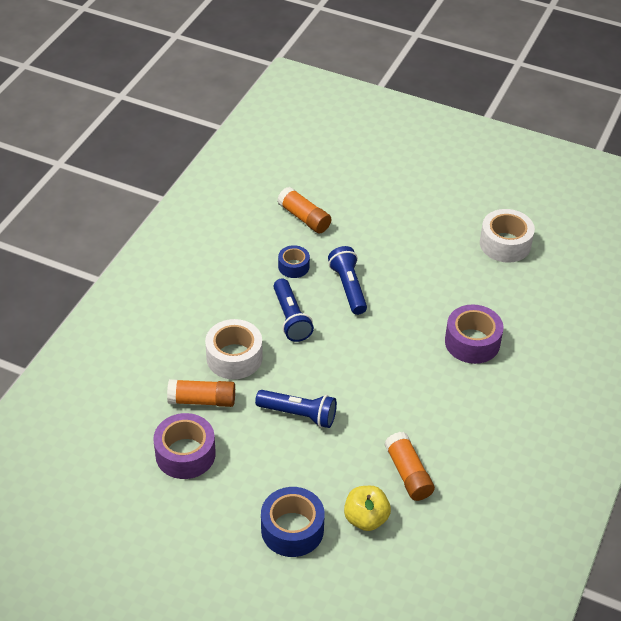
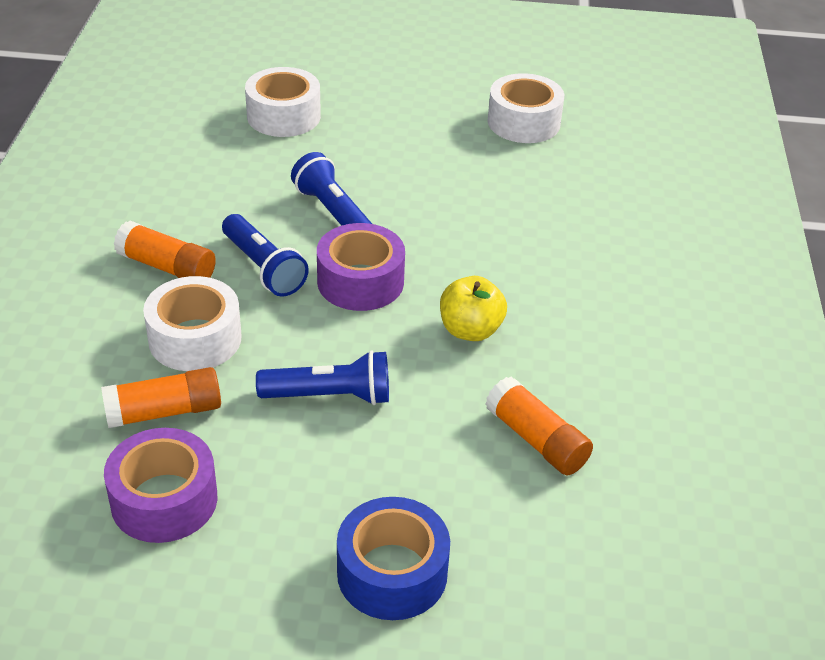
camera: 20 degrees left, 5 degrees down
(293, 266) = (240, 202): blue tape -> none
(304, 218) = (231, 140): orange glue stick -> orange glue stick (167, 267)
(344, 205) = (283, 116): none -> white tape
(366, 519) = (503, 523): yellow apple -> yellow apple (470, 330)
(472, 342) = (540, 245): purple tape -> purple tape (360, 282)

